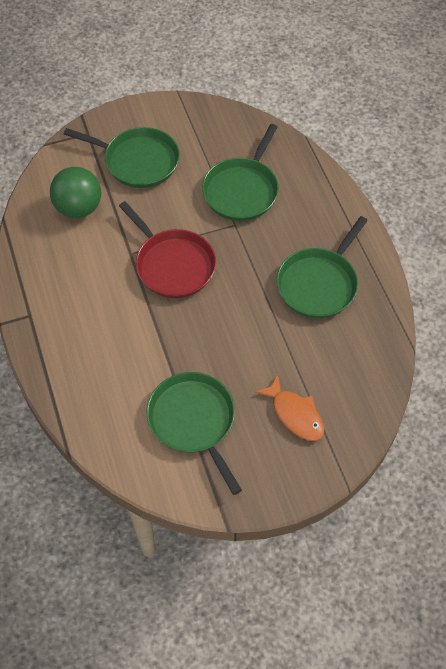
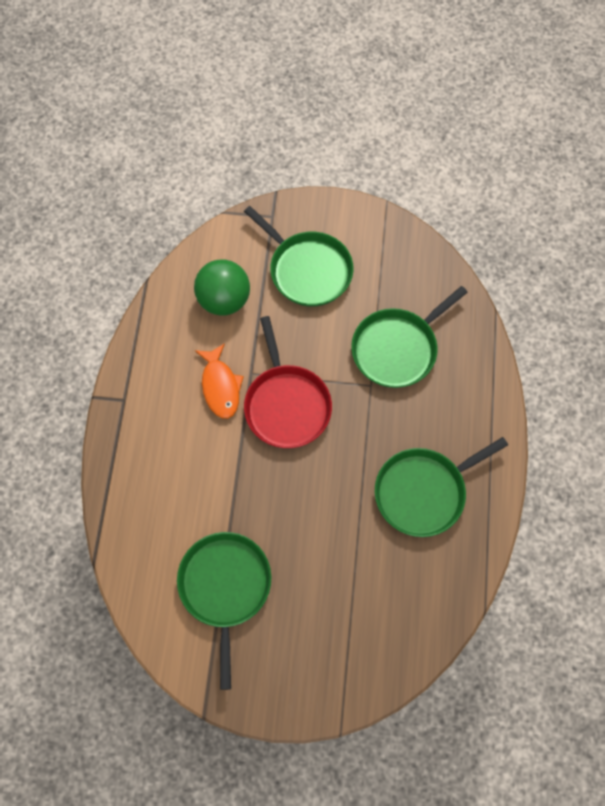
camera: 25 degrees right, 10 degrees up
(295, 414) = (327, 626): orange fish -> orange fish (220, 386)

